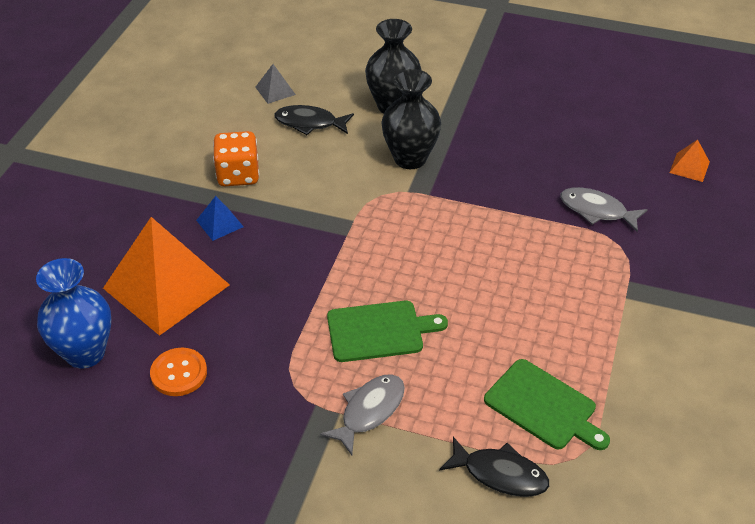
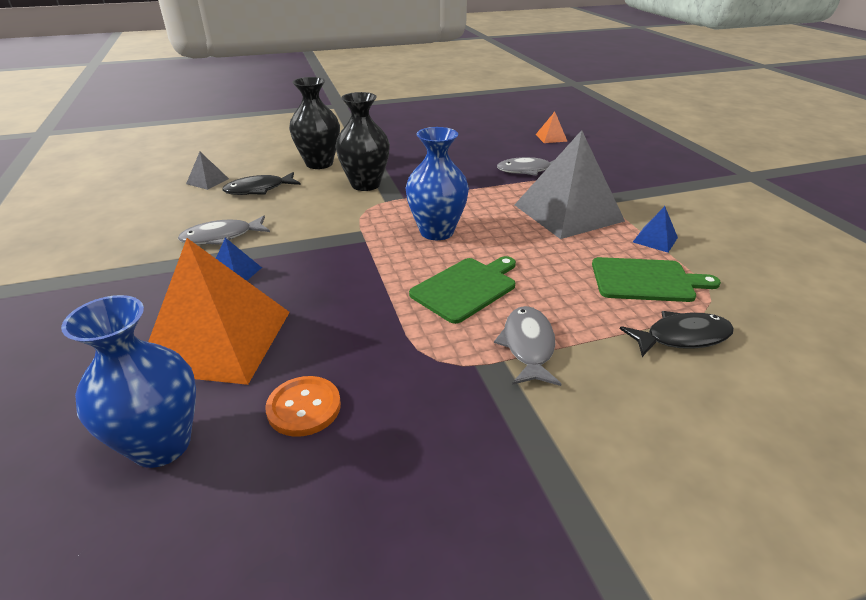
camera: 35 degrees left, 10 degrees down
(238, 175) = (222, 237): orange dice -> grey fish
(417, 254) = (436, 232): none -> blue vase
(569, 291) = (568, 212): none -> grey pyramid
(615, 368) = (655, 240): none -> blue pyramid

